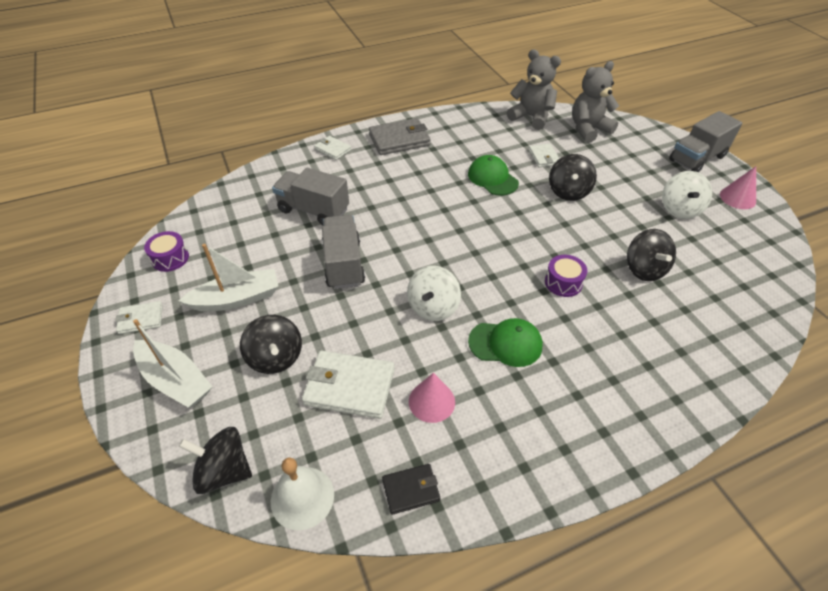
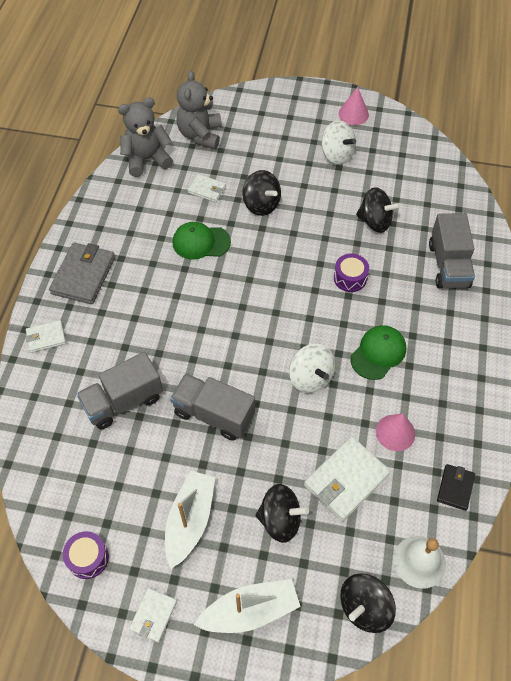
camera: 55 degrees left, 10 degrees up
(697, 158) = (295, 100): grey truck -> grey truck (448, 265)

